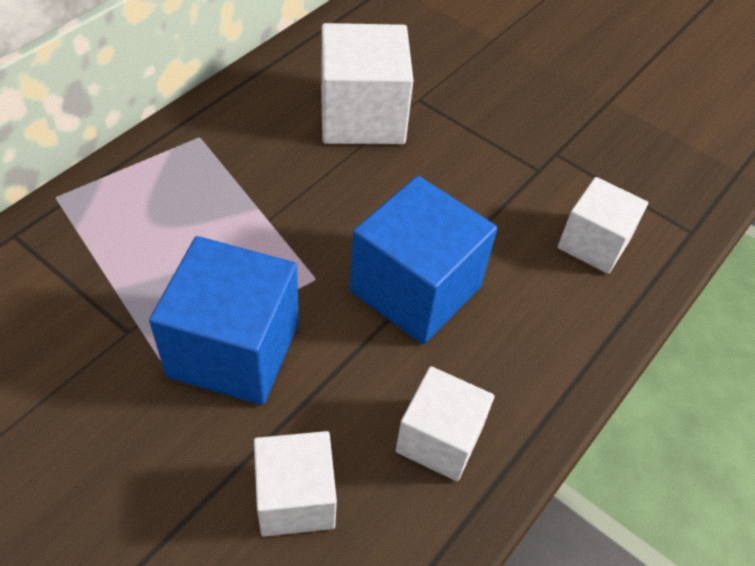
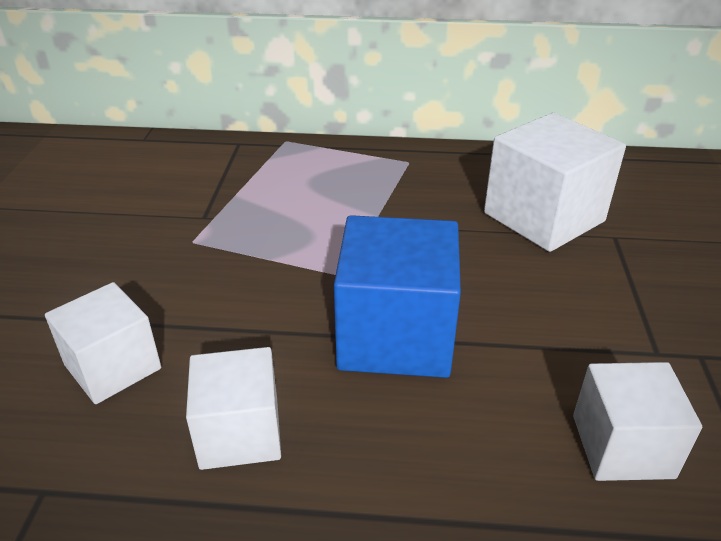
camera: 60 degrees right, 15 degrees down
(234, 349) = (231, 267): blue cube -> none

